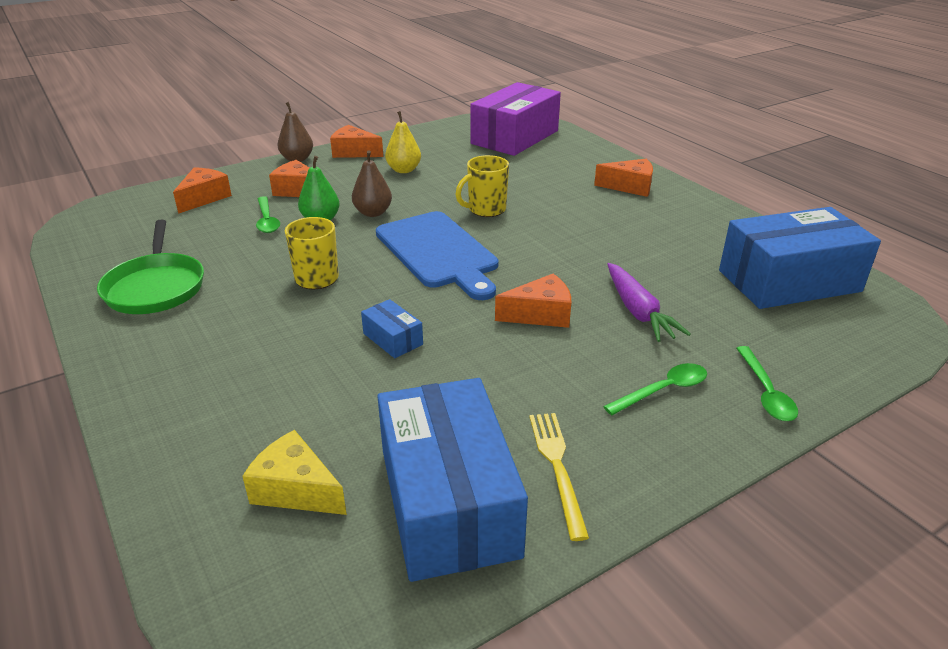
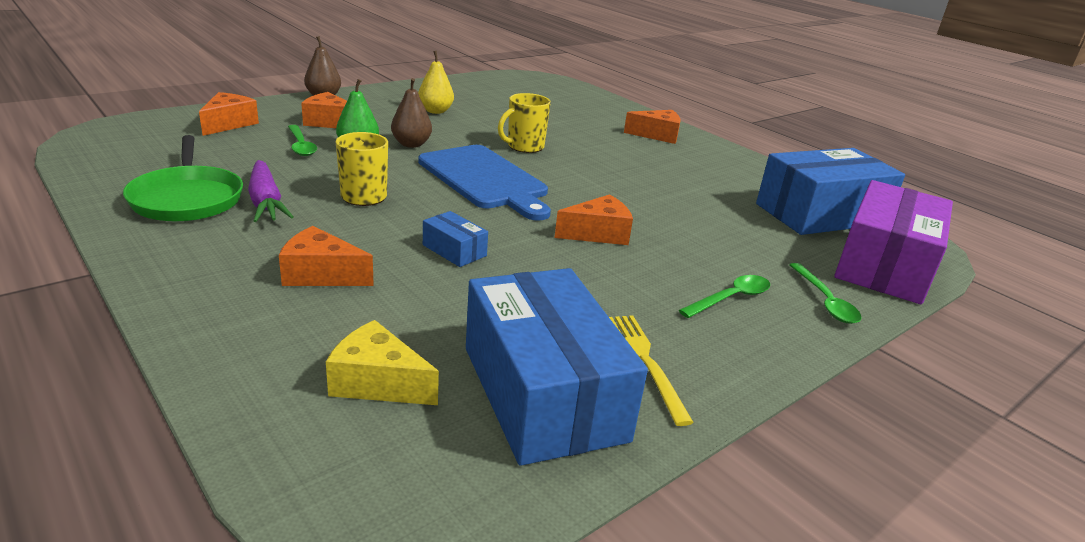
camera: 10 degrees left, 5 degrees down
(354, 152) = (381, 94): orange cheese -> orange cheese (321, 274)
(515, 137) = (539, 91): purple box -> purple box (884, 265)
(638, 311) = (690, 234): purple carrot -> purple carrot (266, 202)

